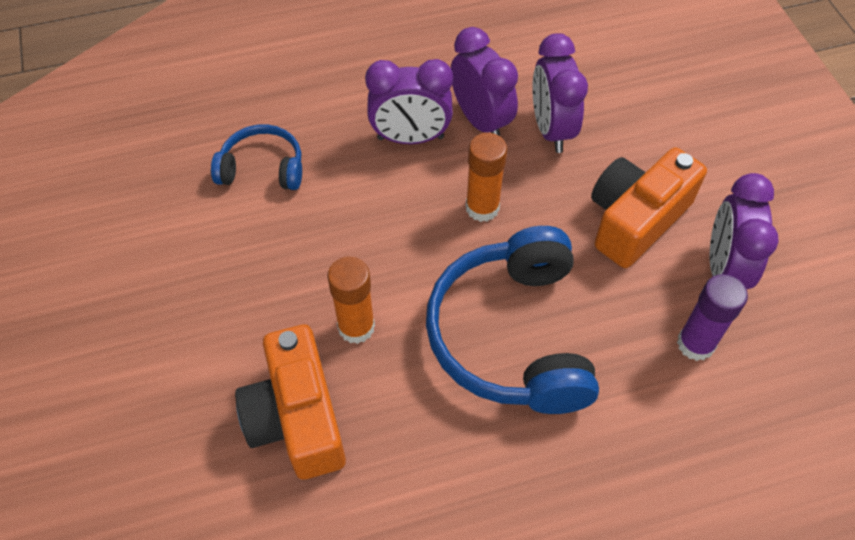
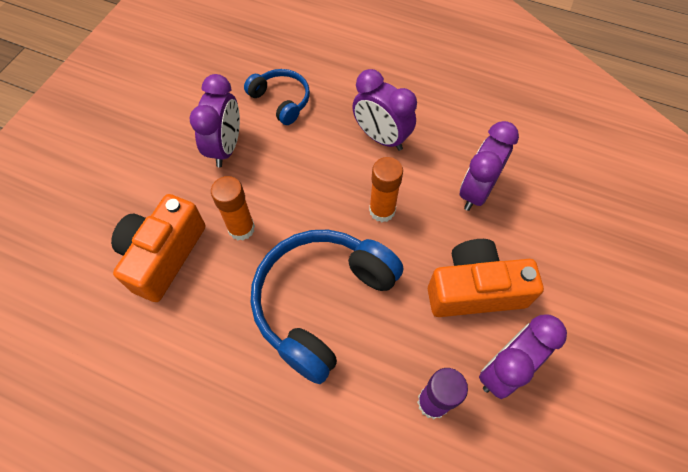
camera: 40 degrees right, 5 degrees up
(481, 121) = (435, 155): purple clock -> purple clock (226, 148)

